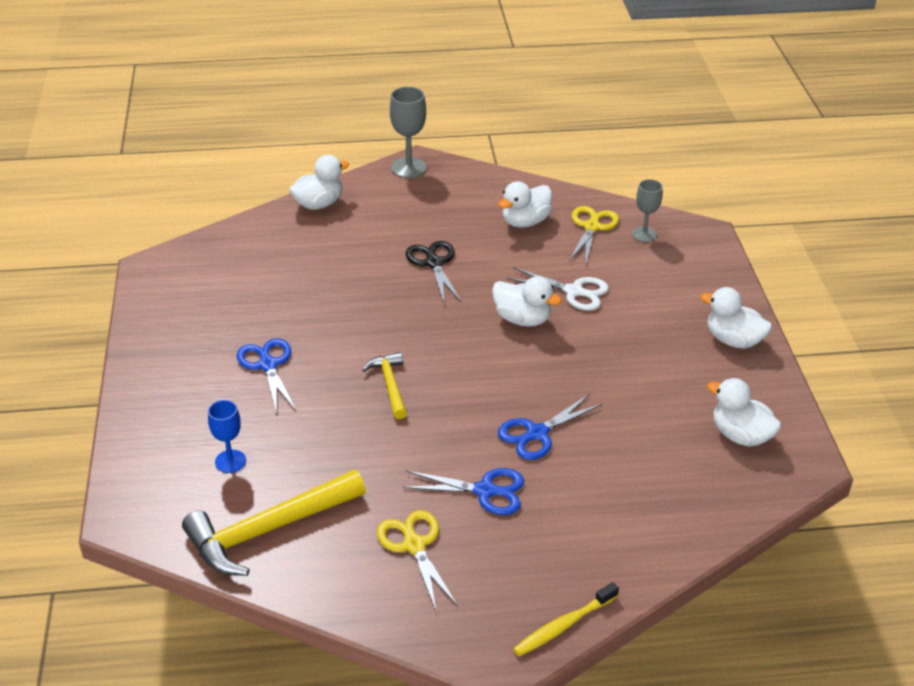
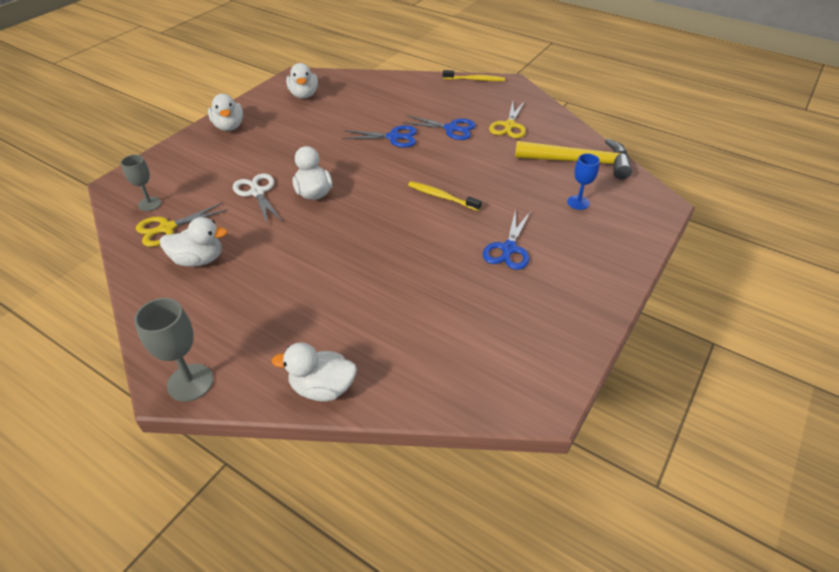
camera: 140 degrees left, 5 degrees up
(390, 385) = (442, 197): yellow hammer -> yellow toothbrush
(434, 263) = (310, 263): black scissors -> none
(485, 491) = (451, 129): blue scissors -> blue scissors turned 150 degrees clockwise

